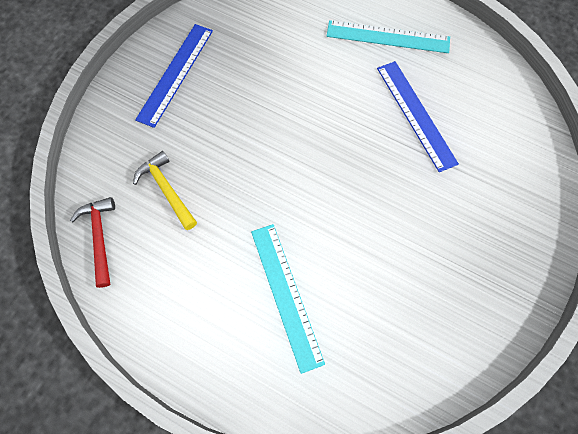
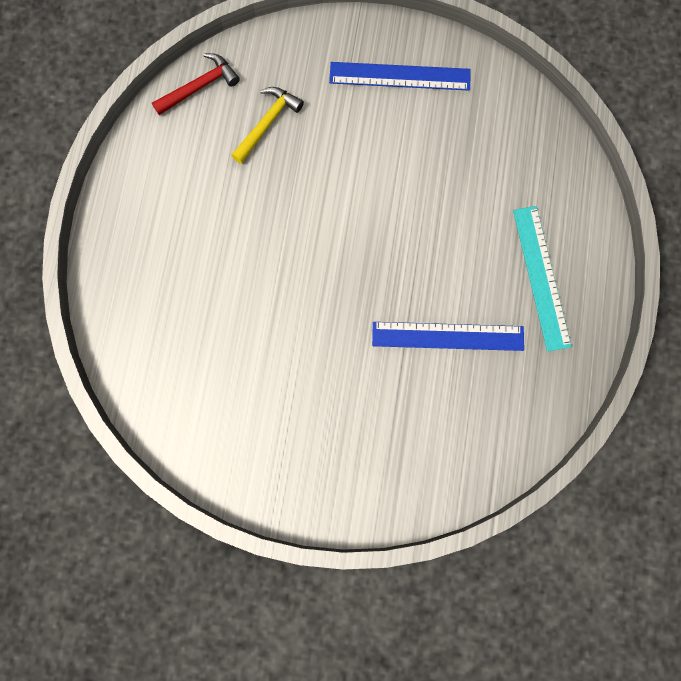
camera: 70 degrees right, 10 degrees up
(286, 295) = (202, 270): turquoise ruler -> none
(415, 114) = (448, 336): blue ruler -> blue ruler turned 45 degrees clockwise

